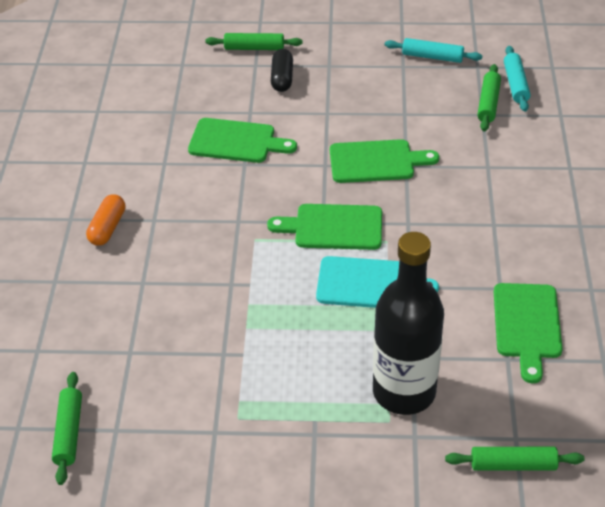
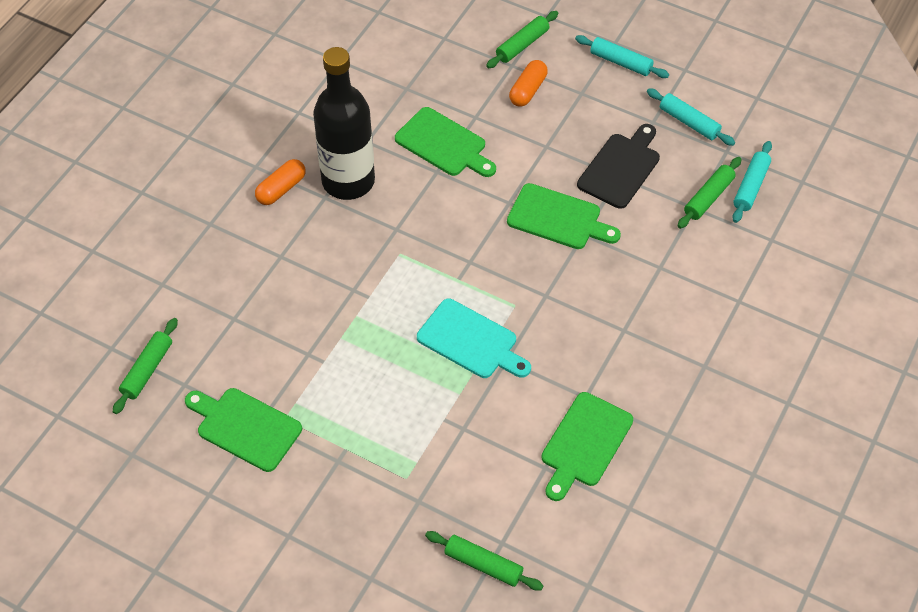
camera: 25 degrees right, 10 degrees up
(254, 48) = (522, 45): green rolling pin -> green rolling pin turned 75 degrees counterclockwise
(282, 78) = (528, 90): black capsule -> orange capsule
(333, 227) = (476, 271): green cutting board -> green cutting board (245, 427)
(345, 34) = (620, 62): none -> turquoise rolling pin
(401, 107) = (621, 168): none -> black cutting board
(404, 392) = (435, 457): black bottle -> black bottle (348, 181)

